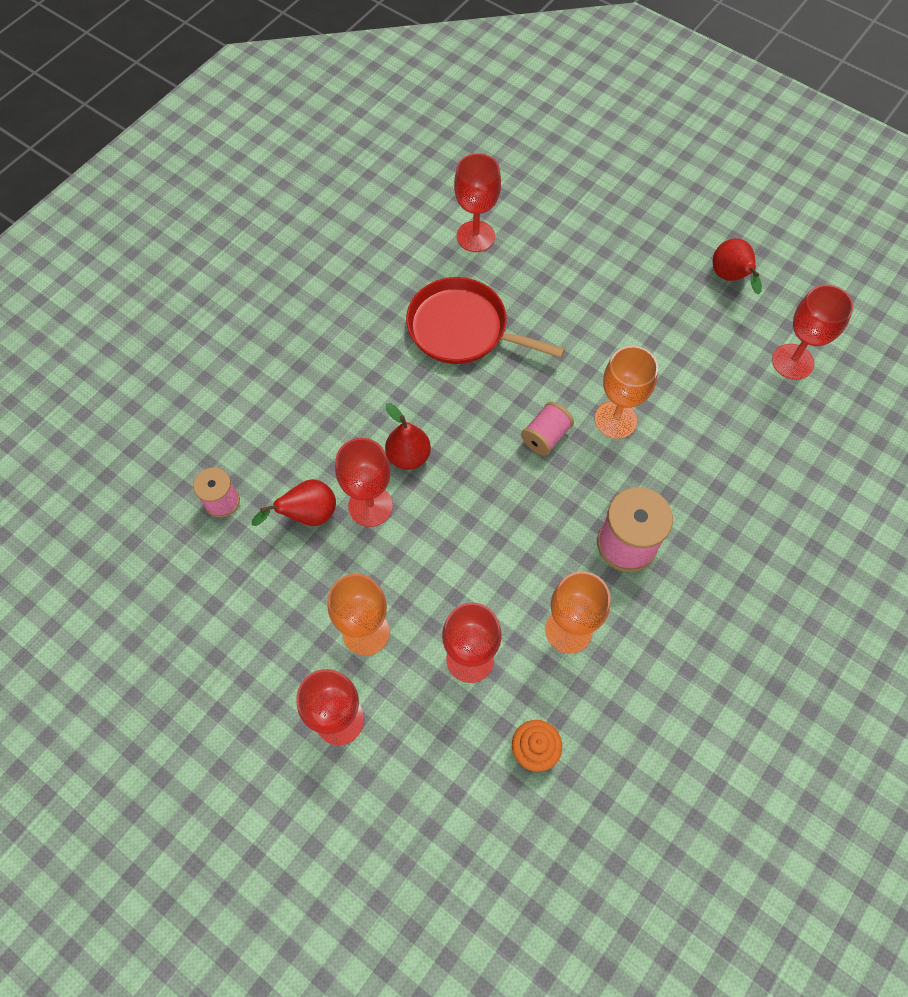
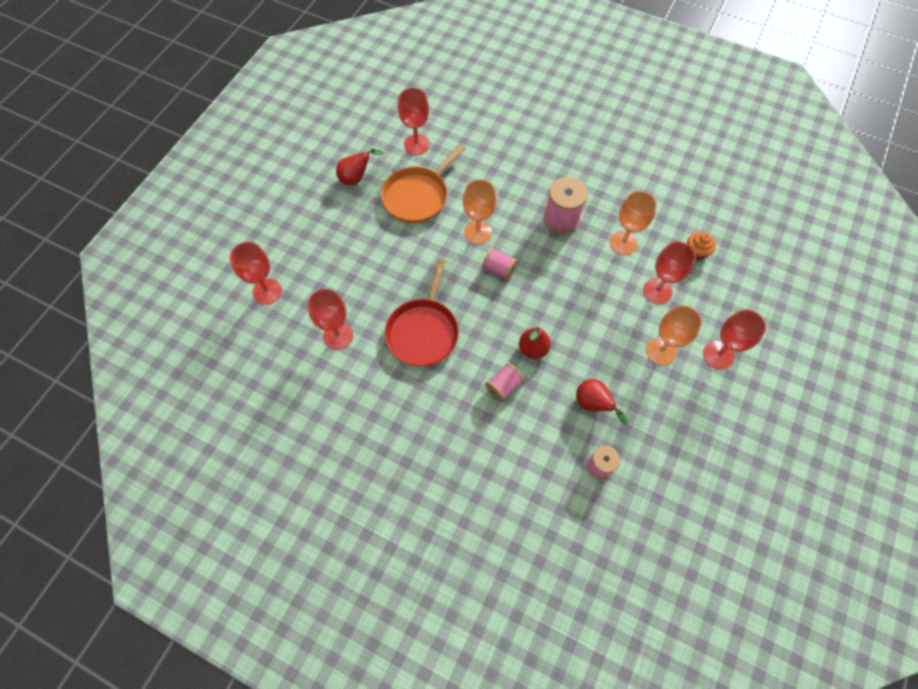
camera: 100 degrees left, 0 degrees up
(362, 409) = (503, 386): none -> pink spool
(370, 506) = (575, 365): red goblet -> red goblet (267, 291)
(691, 351) = (418, 196): none -> orange pan

